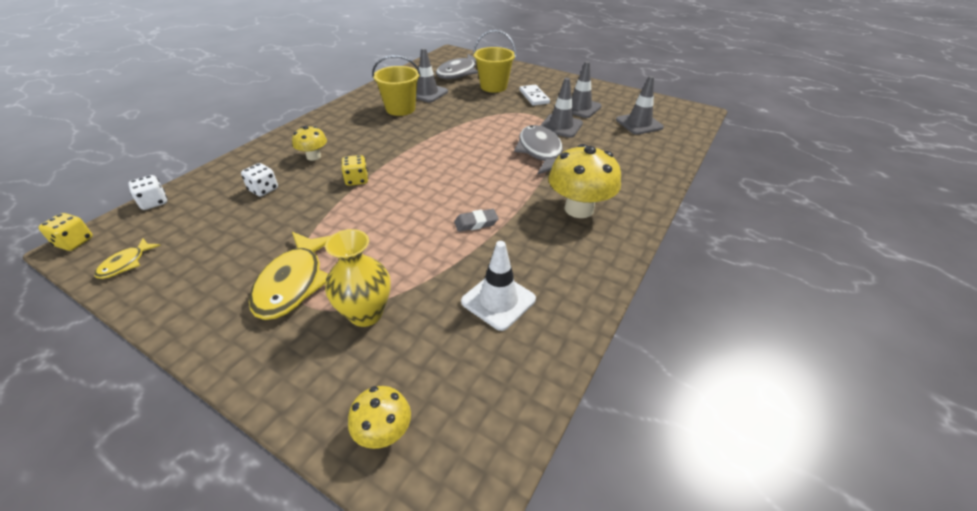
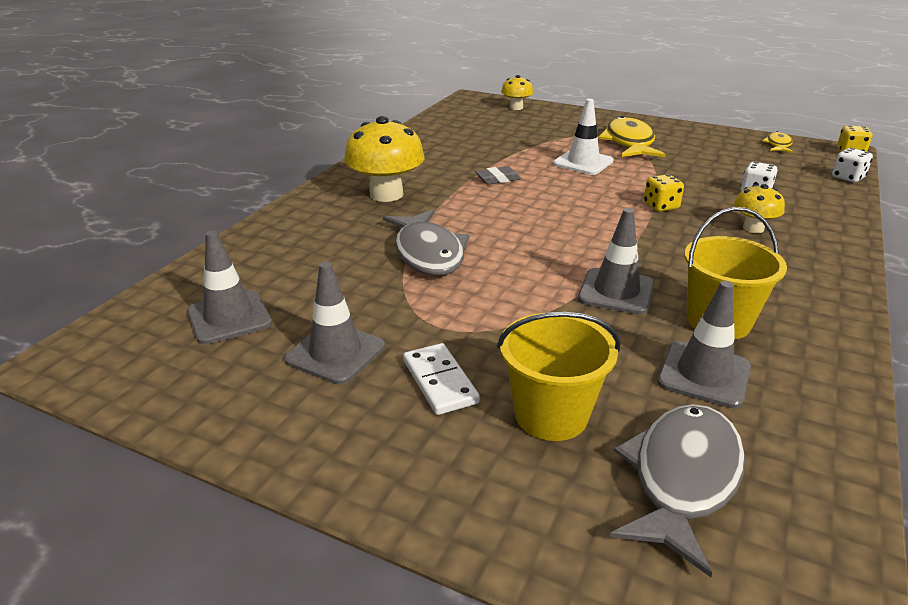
camera: 175 degrees right, 10 degrees down
(366, 313) = (559, 134): yellow vase -> none
(498, 300) = (464, 142): white traffic cone -> white traffic cone (583, 162)
(561, 126) = (387, 302): grey traffic cone -> grey traffic cone (616, 291)

